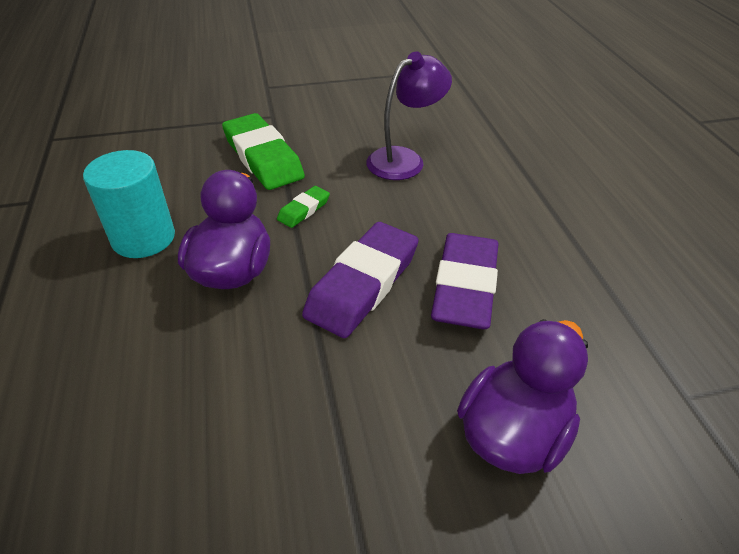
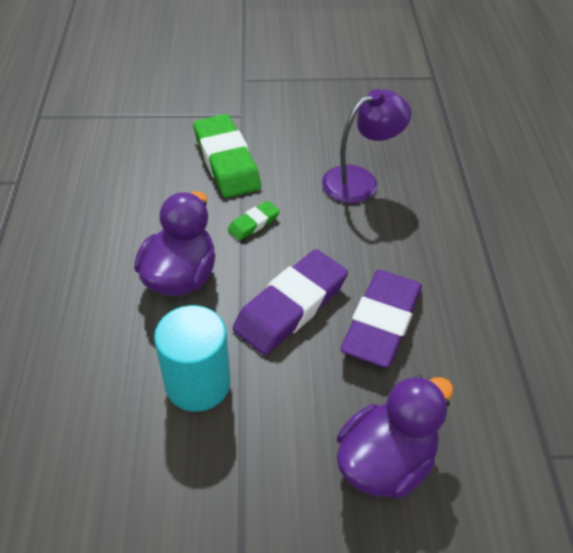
camera: 10 degrees right, 5 degrees up
(143, 238) = (109, 232): turquoise cylinder -> turquoise cylinder (198, 383)

